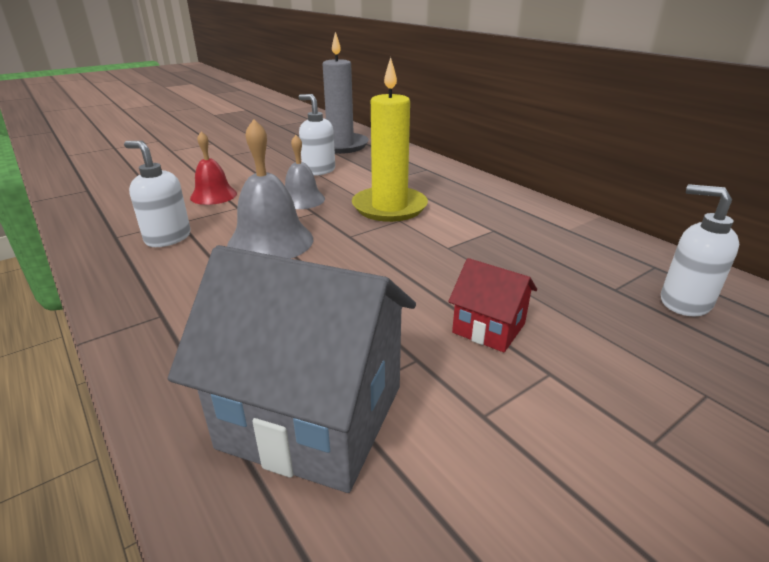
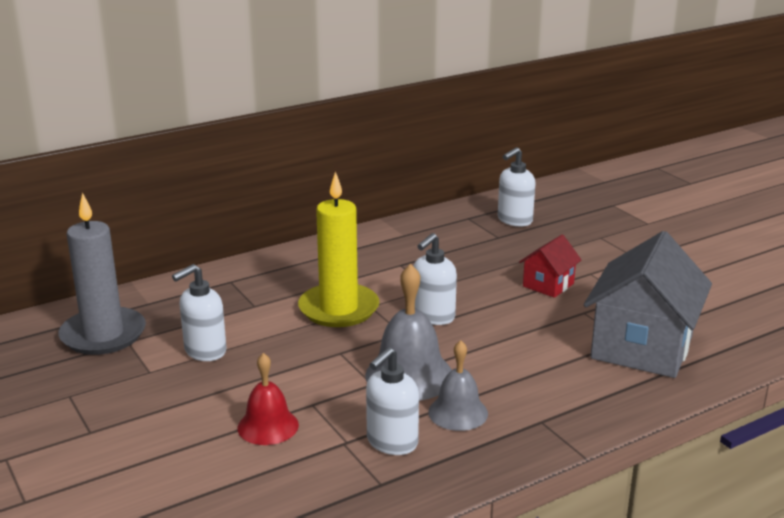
camera: 85 degrees left, 5 degrees down
(302, 199) = (302, 361): grey bell -> grey bell (458, 412)
(383, 250) = (433, 316): none -> white soap dispenser

